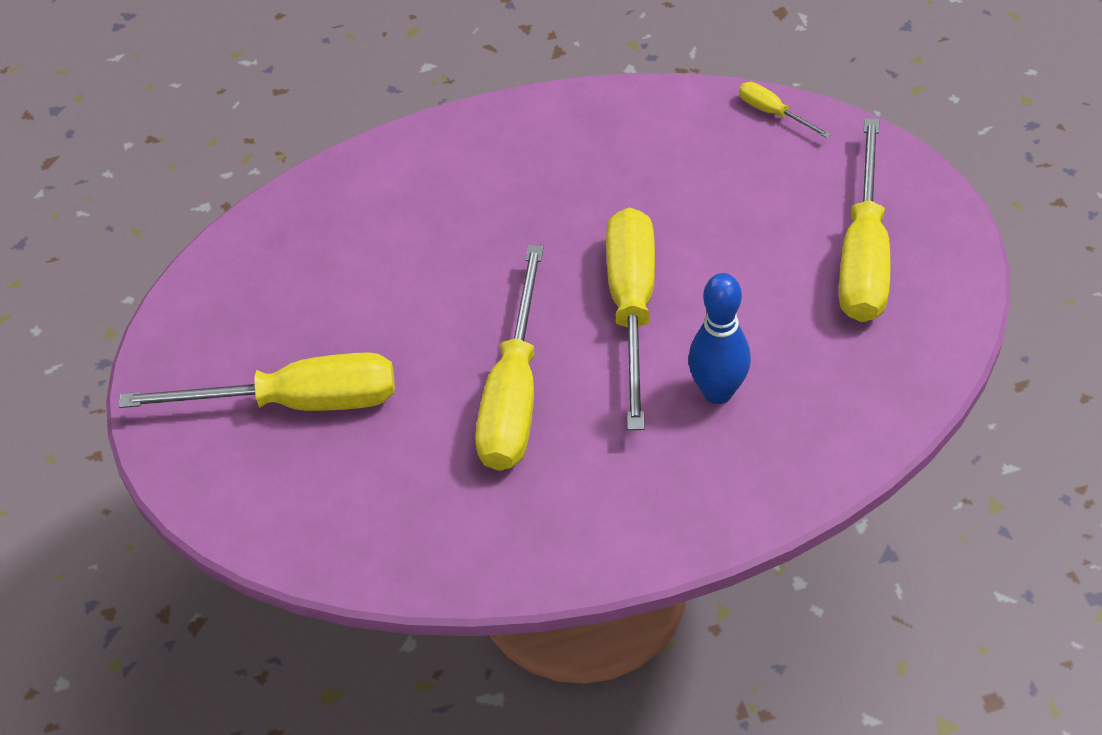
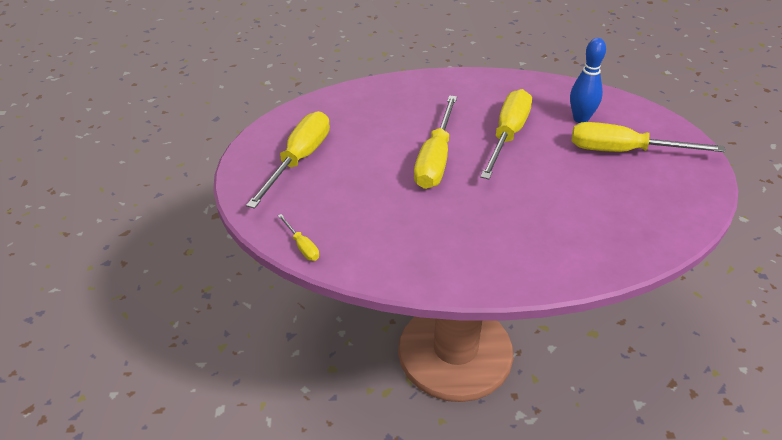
camera: 170 degrees left, 10 degrees down
(717, 392) = (405, 119): blue bowling pin -> blue bowling pin (580, 119)

